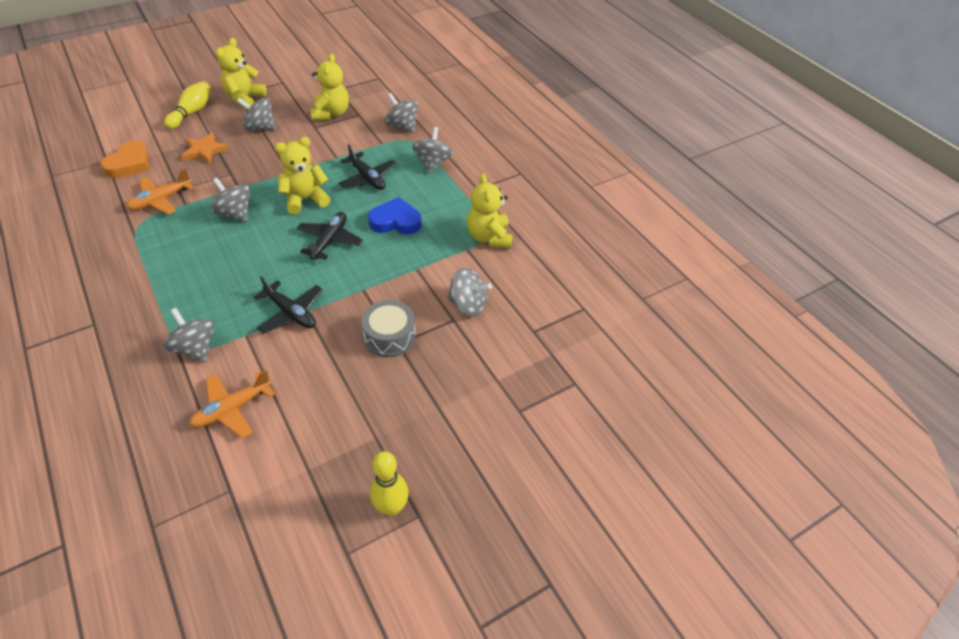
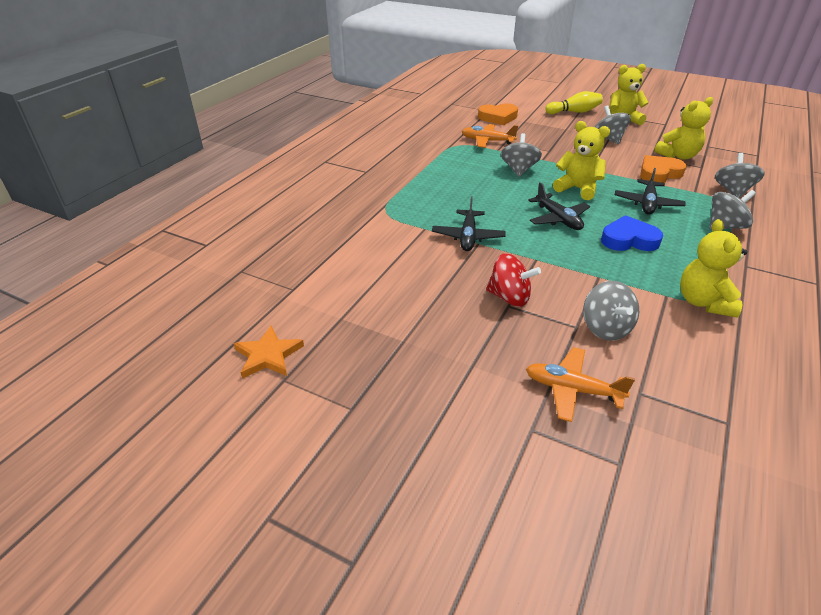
camera: 60 degrees right, 10 degrees down
(195, 348) = (390, 214): grey spinning top -> none
(204, 150) = (551, 132): orange star -> orange star (268, 355)
(232, 408) = (358, 255): orange plane -> orange plane (572, 389)
(330, 240) = (558, 219): black plane -> black plane turned 75 degrees clockwise
(340, 141) = (659, 173): none -> orange heart
(390, 336) = (509, 297): grey drum -> red spinning top
(391, 507) = (345, 385): yellow bowling pin -> none
(395, 221) = (629, 240): blue heart -> blue heart turned 60 degrees counterclockwise
(489, 237) = (703, 302): yellow teddy bear -> yellow teddy bear turned 45 degrees counterclockwise

